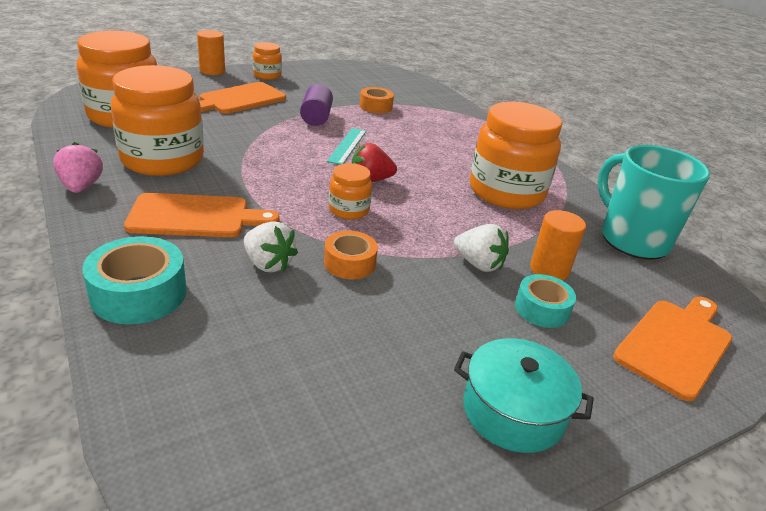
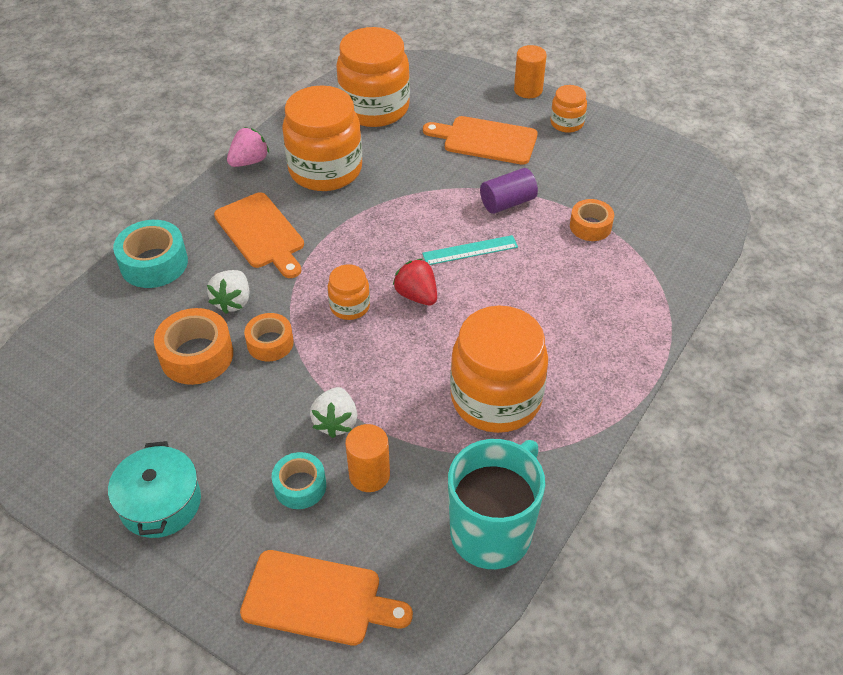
camera: 65 degrees right, 15 degrees up
(319, 312) = (197, 355): none -> orange tape

